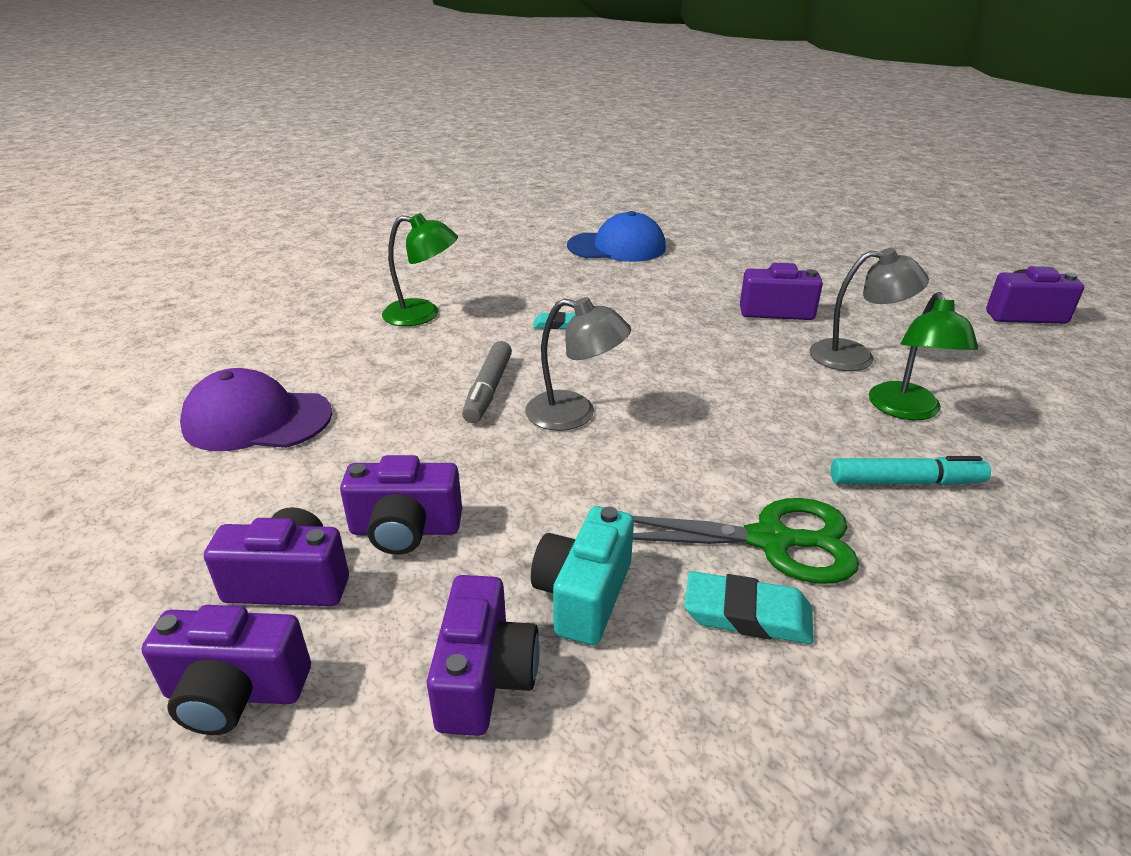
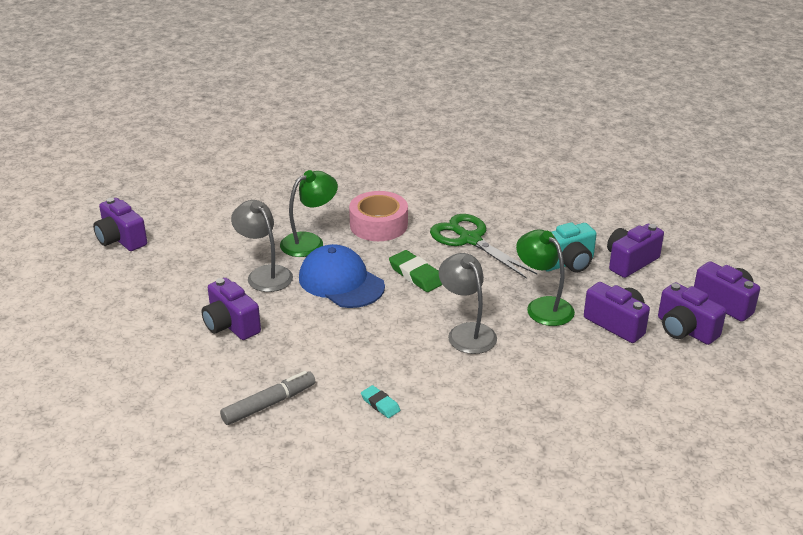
camera: 135 degrees left, 0 degrees up
(257, 420) = (657, 439): purple cap -> none
(423, 314) = (459, 480): green lamp -> green lamp (543, 306)
(488, 390) = (494, 376): grey marker -> grey marker (269, 404)
(617, 247) = (189, 465): blue cap -> blue cap (341, 282)
(733, 443) = (416, 275): none -> green eraser
(747, 614) = (517, 229): turquoise eraser -> none
(905, 482) = (378, 225): turquoise marker -> pink tape

